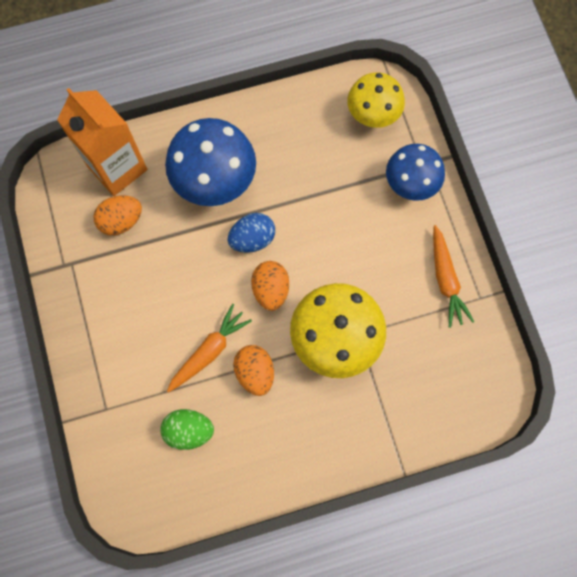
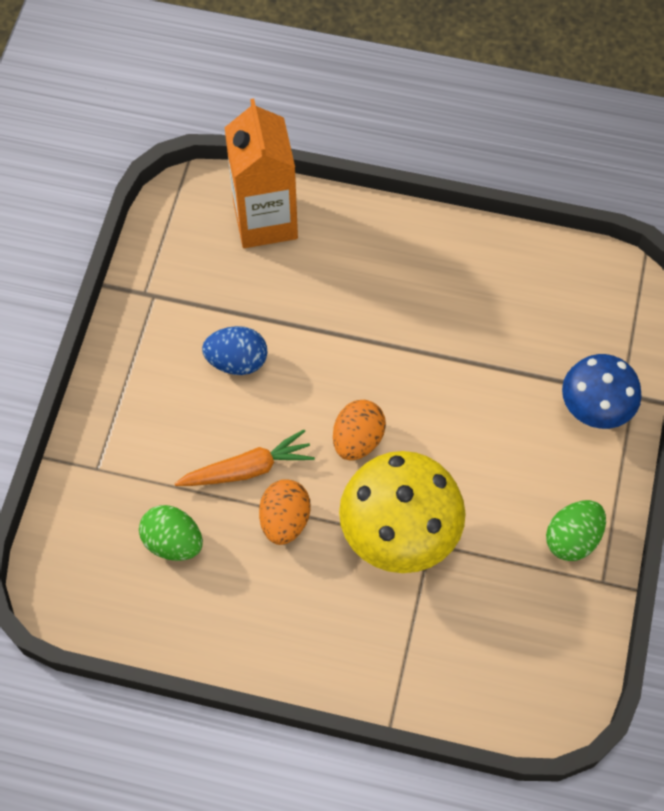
camera: 30 degrees right, 10 degrees down
(121, 221) = (235, 279): orange egg -> none
(215, 181) = (366, 289): blue mushroom -> none
(252, 239) = (370, 373): blue egg -> blue egg (237, 361)
(372, 115) = (595, 309): yellow mushroom -> none
(445, 280) = (572, 538): orange carrot -> green egg

